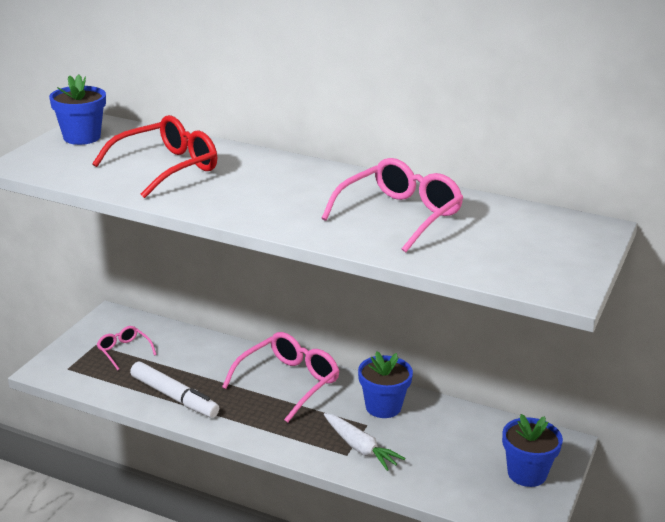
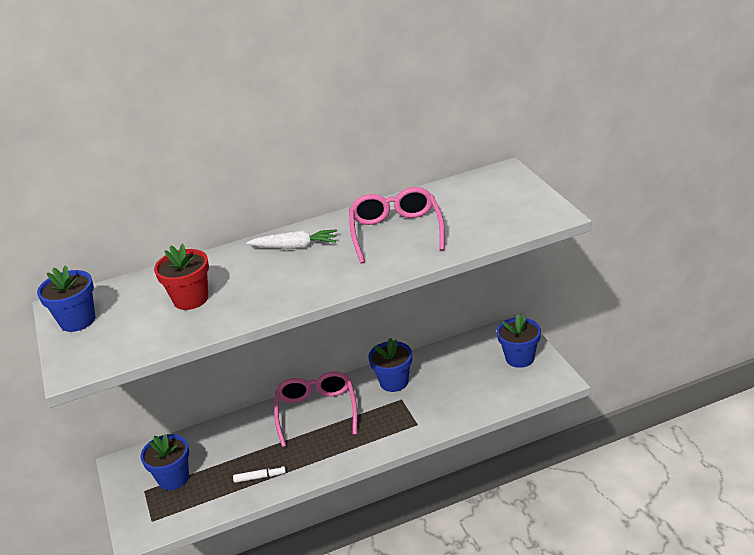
camera: 40 degrees left, 5 degrees up
(124, 351) = (173, 478): pink glasses -> blue flower pot
(166, 168) = (191, 299): red glasses -> red flower pot
(174, 397) = (260, 477): white marker -> white marker, size x0.53
(360, 448) = (418, 414): white carrot -> white carrot (295, 247)

